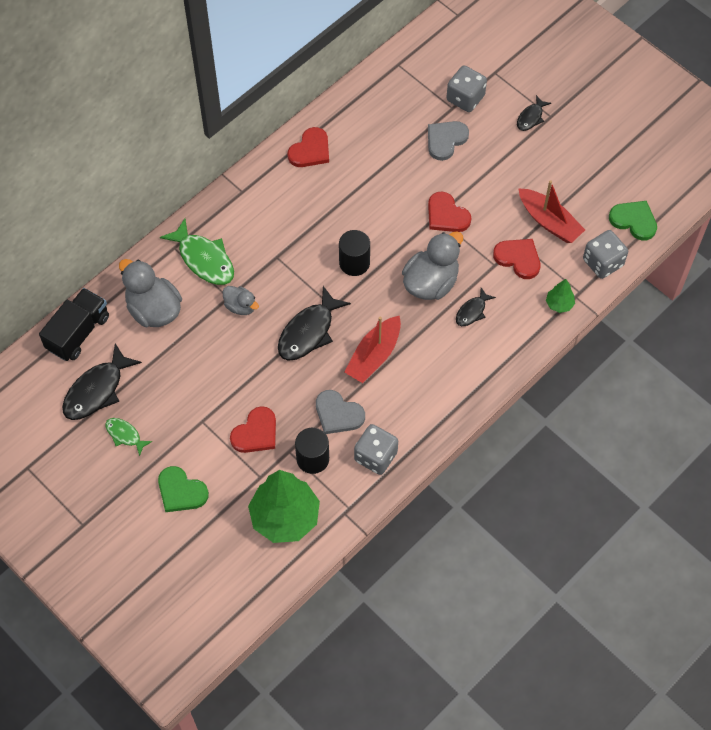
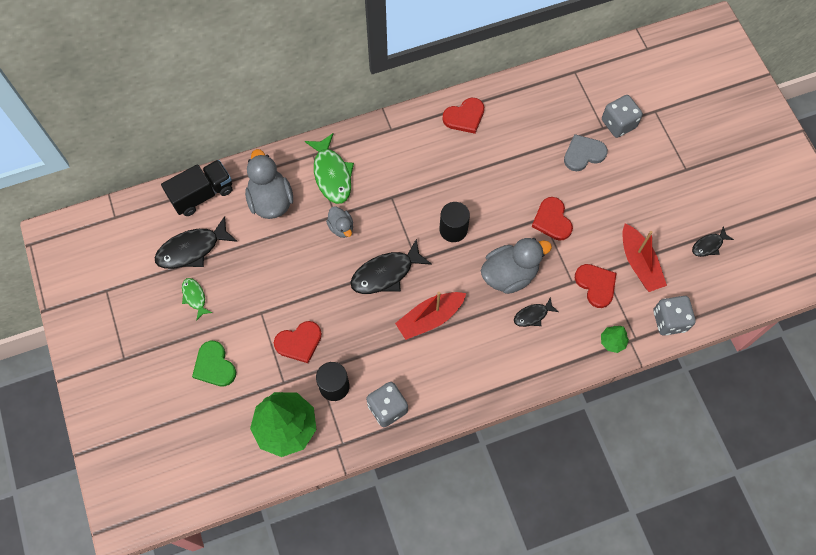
camera: 25 degrees right, 5 degrees up
(338, 414) = (374, 356): grey heart -> none
(531, 117) = (668, 163): black fish -> black fish (709, 245)
(634, 221) = (716, 294): green heart -> none

